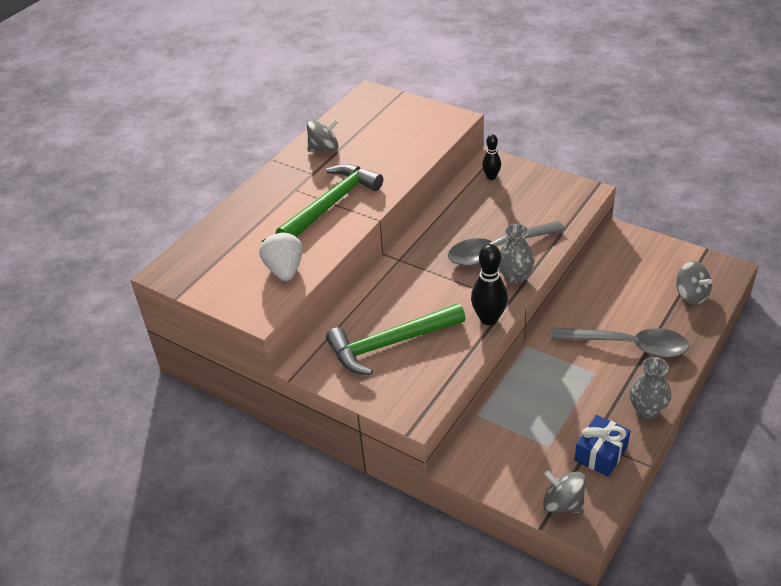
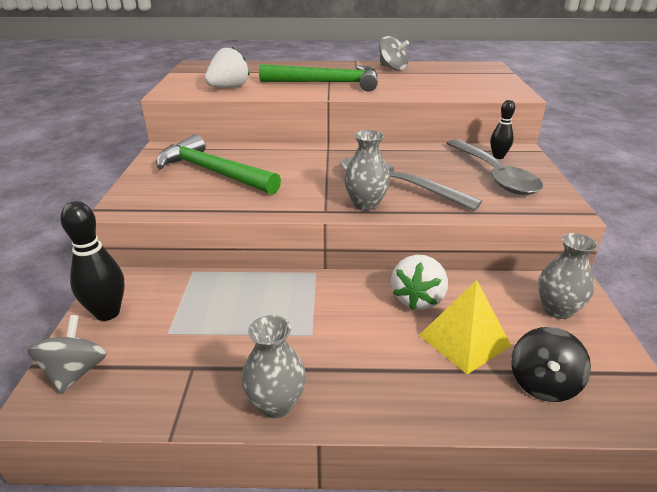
camera: 55 degrees right, 10 degrees down
(489, 319) = (287, 207): black bowling pin -> black bowling pin (107, 313)
(591, 308) = (418, 299): none -> white strawberry
(601, 453) = (173, 381): blue gift -> none
(628, 345) = (383, 349): grey spoon -> grey spoon (494, 175)
(639, 254) = (557, 309): none -> grey vase
(641, 307) = (464, 340): none -> yellow pyramid
(691, 295) = (543, 383): grey spinning top -> black spinning top

